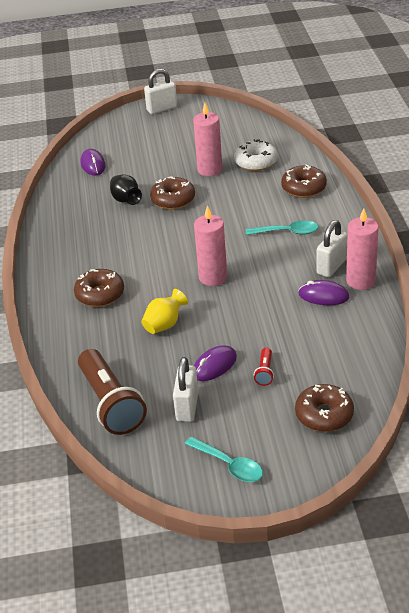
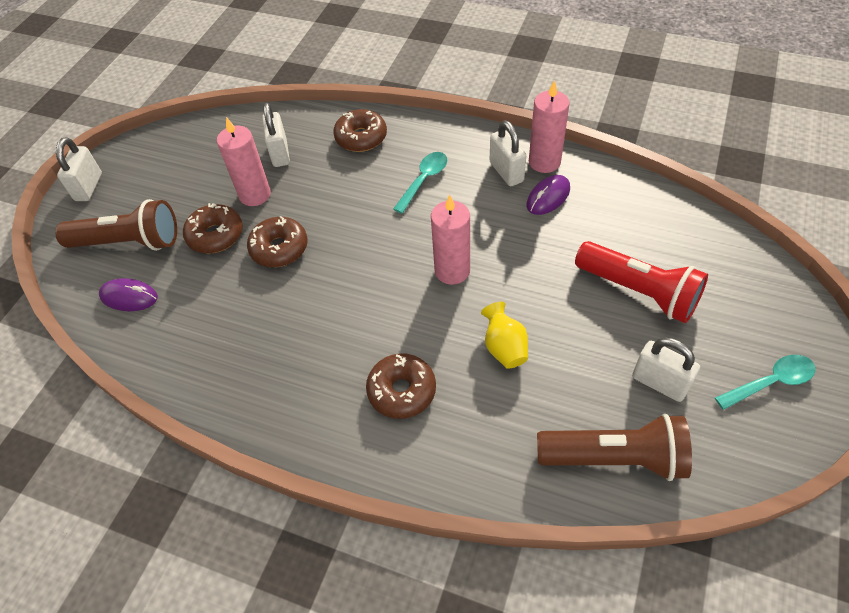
camera: 60 degrees left, 15 degrees up
(126, 200) = (237, 292): black vase -> none
(132, 144) = (129, 242): none -> brown flashlight
(214, 366) = (604, 330): purple mouse -> none
(256, 162) = (280, 153): white donut -> white padlock
(265, 372) = (639, 292): red flashlight -> red flashlight, size x2.34
(324, 415) = (728, 273): brown donut -> brown donut (215, 235)

